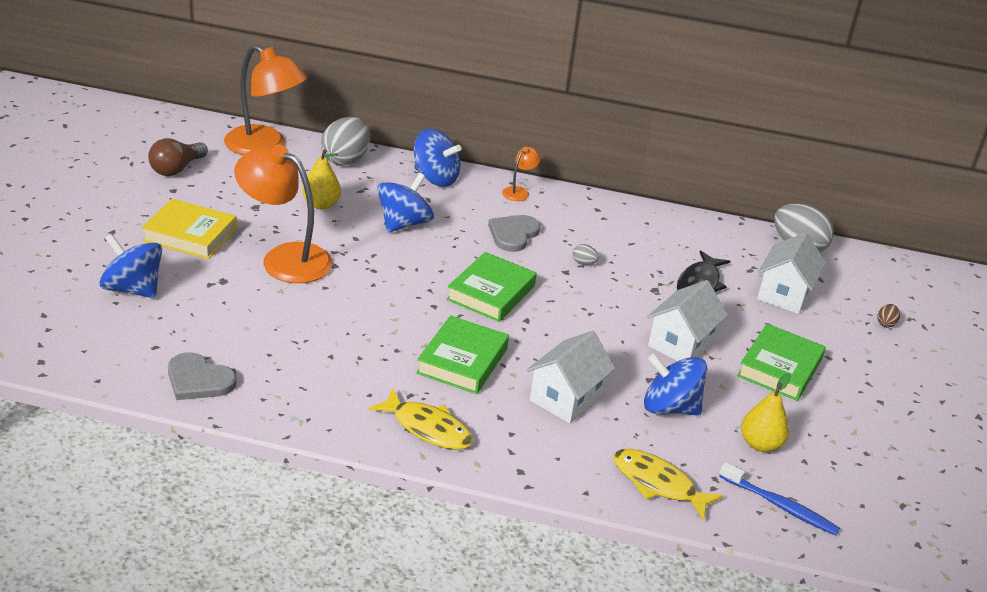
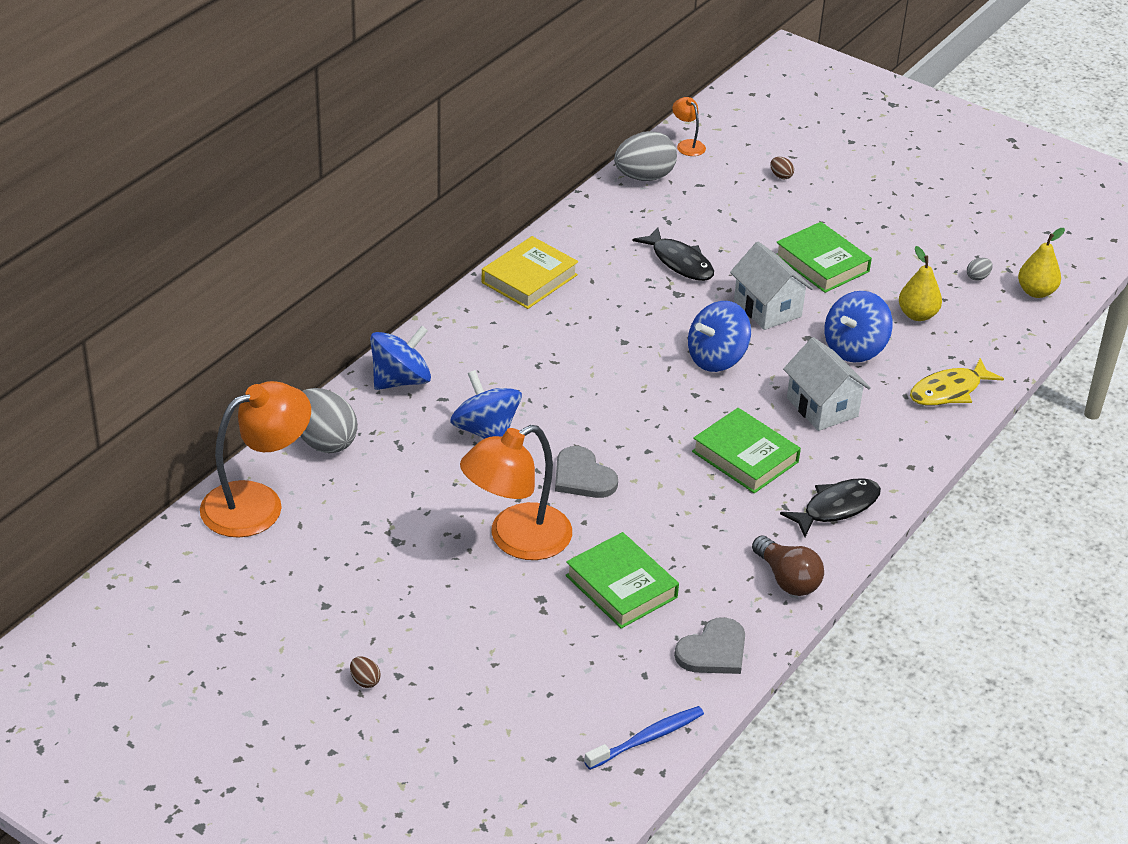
camera: 65 degrees left, 5 degrees up
(101, 219) = (365, 681): none -> brown egg
(133, 289) = (529, 675): blue spinning top -> blue spinning top (716, 358)
(176, 169) = (275, 593): brown light bulb -> brown light bulb (787, 579)
(190, 235) = (436, 608): yellow book -> yellow book (529, 279)
(321, 204) = (417, 486): yellow pear -> yellow pear (1036, 292)
(427, 428) = (836, 508): yellow fish -> black fish
(491, 293) = (641, 404): green book -> green book (621, 586)
(513, 234) = (541, 356): grey heart -> grey heart (582, 476)
(519, 191) = (459, 326): orange lamp -> orange lamp (687, 145)
(583, 263) = (614, 324): grey egg -> grey egg (977, 277)
(780, 506) = (992, 333): blue toothbrush -> blue toothbrush (647, 738)
(784, 294) = (715, 216): white house -> none

